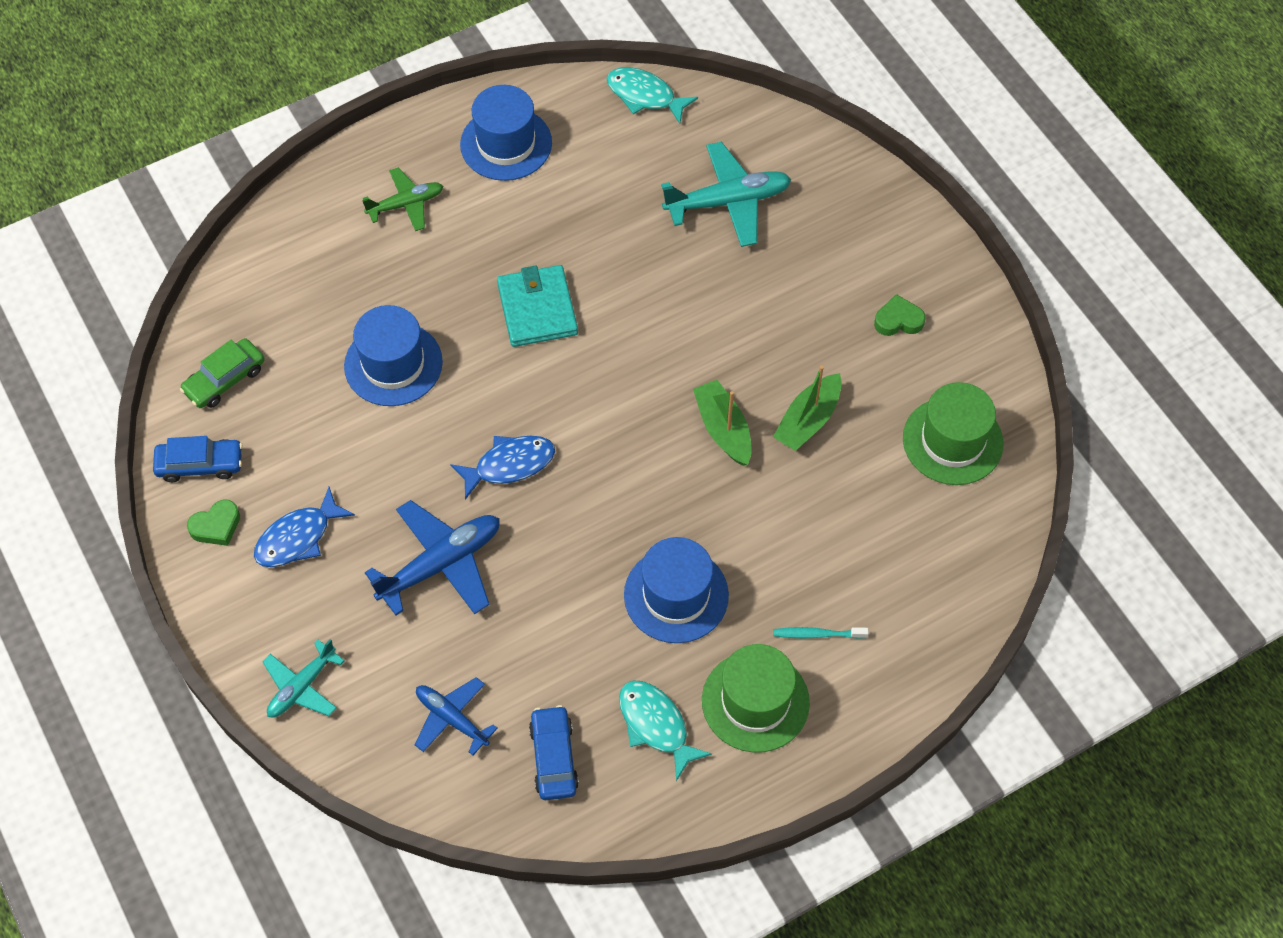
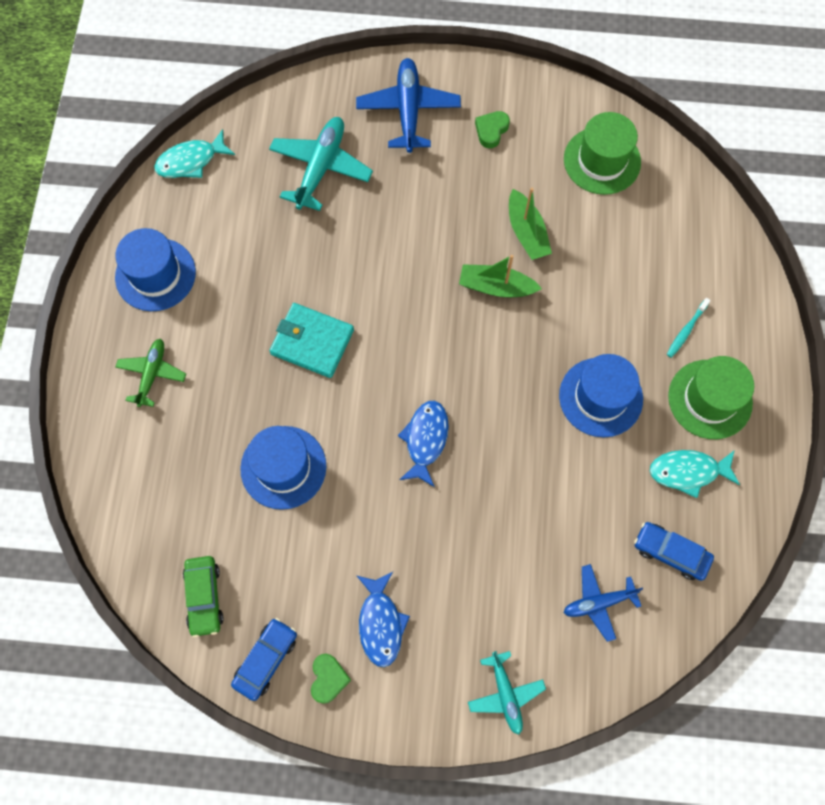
camera: 55 degrees left, 10 degrees up
(441, 564) = (472, 535): blue plane -> blue plane (408, 110)

